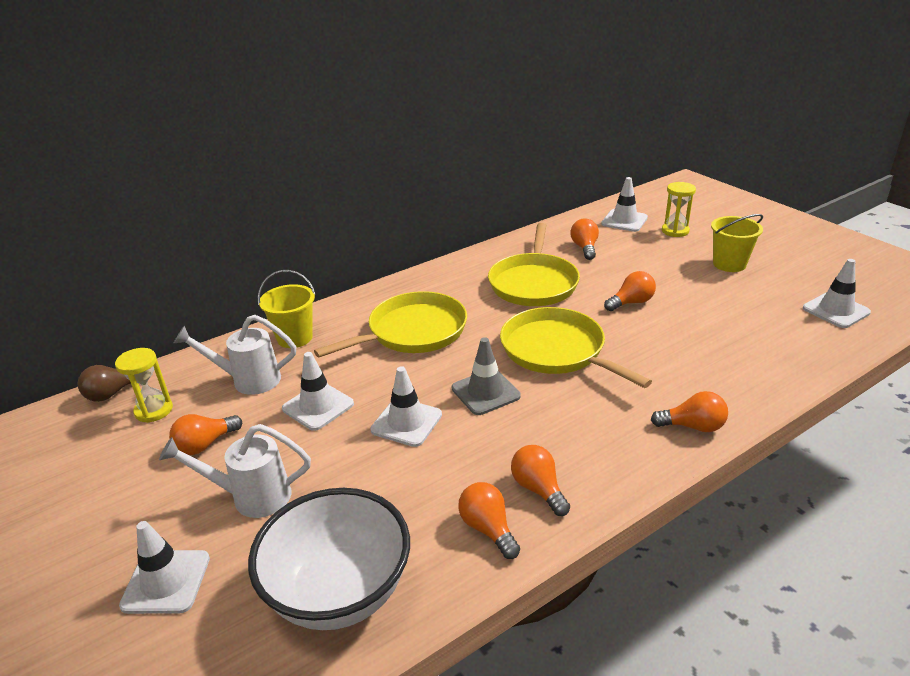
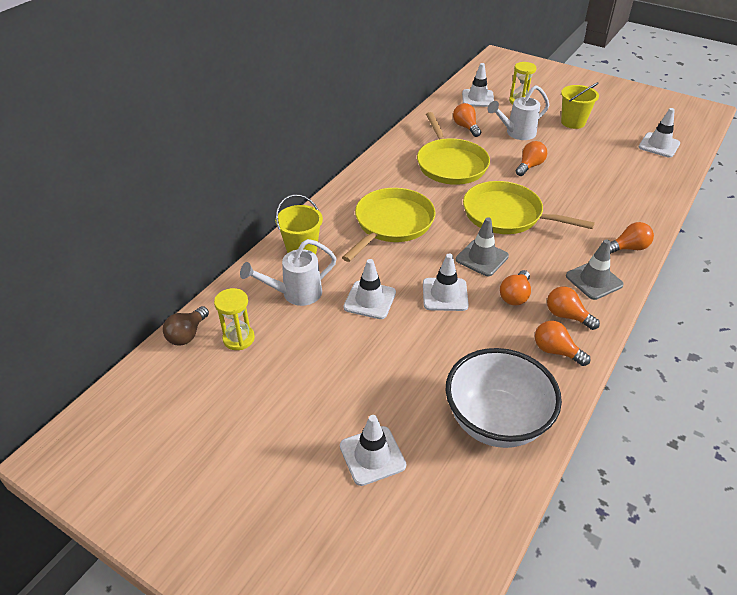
camera: 25 degrees left, 10 degrees up
(205, 444) = (308, 353): orange light bulb -> orange light bulb (515, 296)
(251, 497) = (379, 379): white watering can -> white watering can (516, 133)
(611, 455) = (594, 280): none -> grey traffic cone

